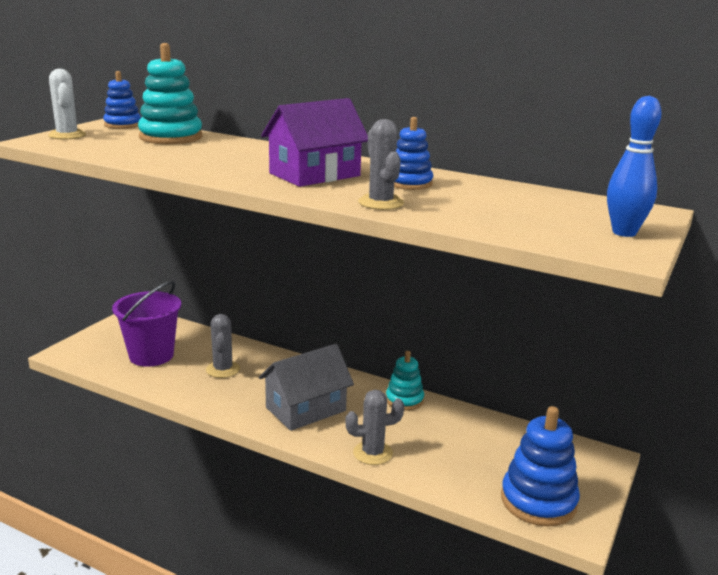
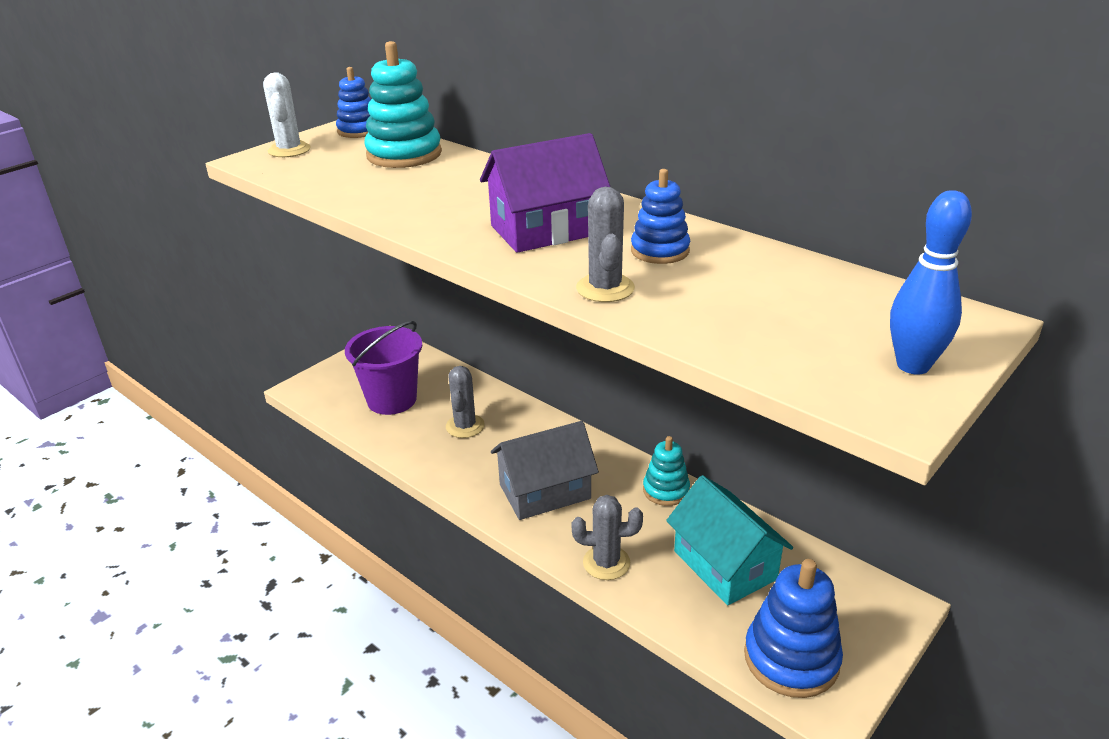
camera: 15 degrees right, 10 degrees up
(467, 445) = (724, 565): none -> turquoise house

